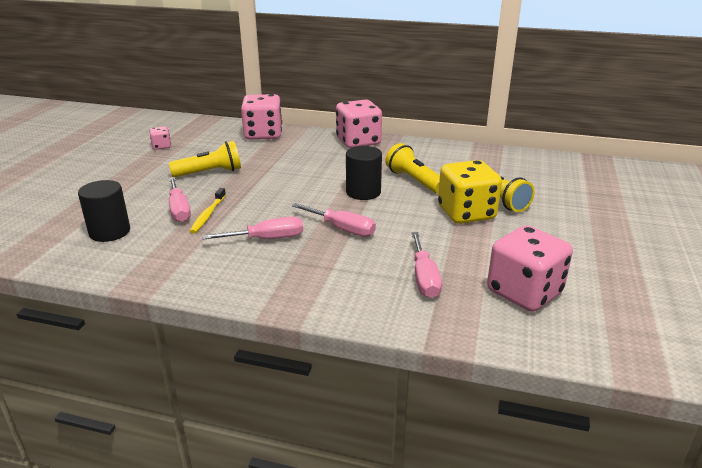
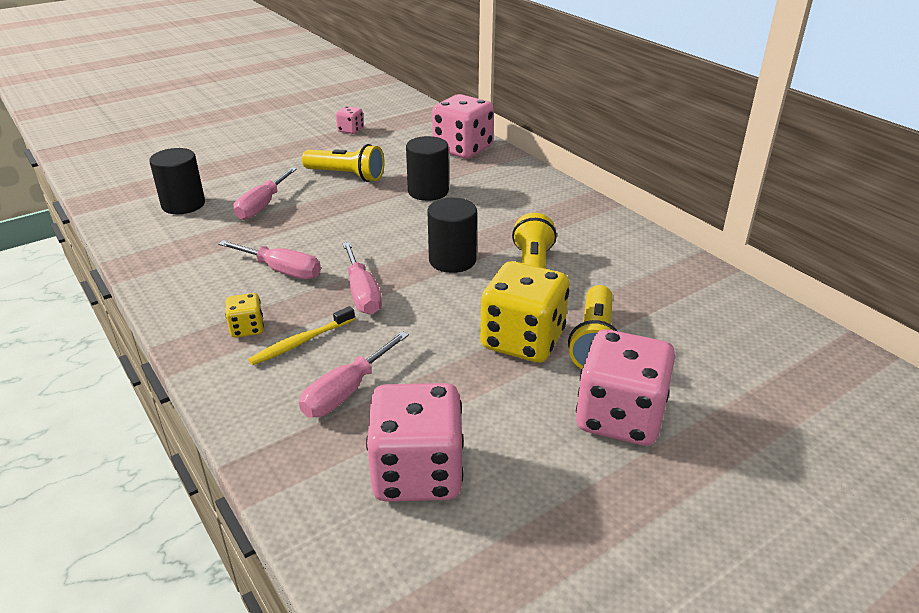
camera: 40 degrees right, 5 degrees up
(208, 215) = (275, 221): yellow toothbrush -> yellow toothbrush (301, 342)
(283, 163) = (428, 191): none -> black cylinder
(305, 278) = (247, 328): none -> yellow dice
(358, 142) = (550, 195): pink dice -> pink dice (619, 417)

